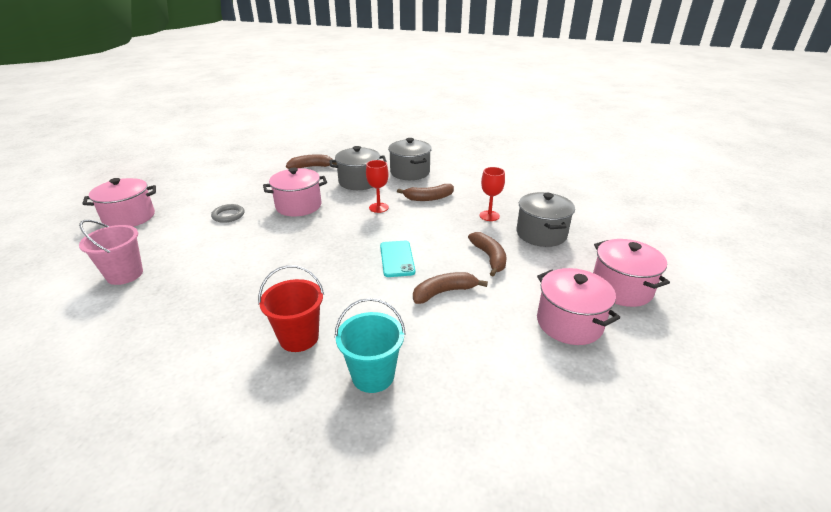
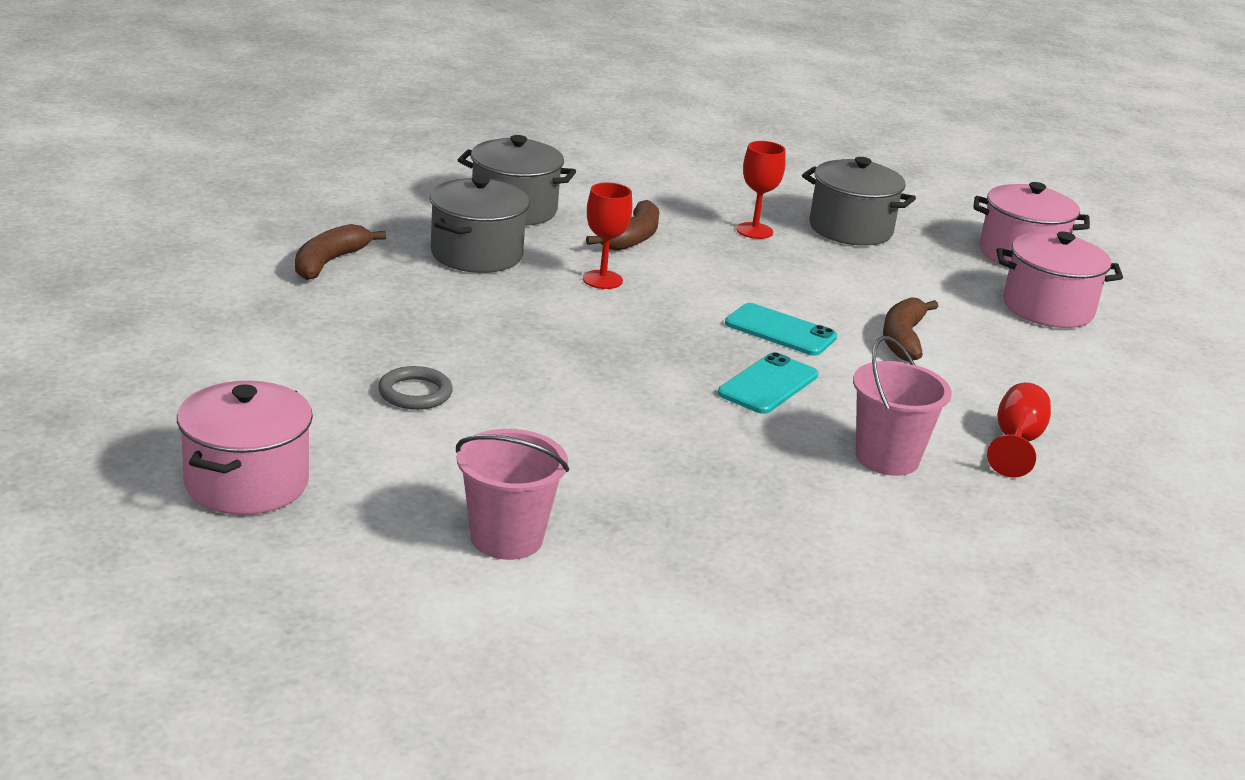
camera: 55 degrees left, 5 degrees down
(298, 206) = (485, 329): pink pot -> none
(299, 338) = (887, 458): red bucket -> pink bucket
(335, 276) = (768, 384): none -> turquoise phone
(373, 375) = (1016, 443): turquoise bucket -> red goblet
(489, 257) = (862, 281): brown banana -> none

